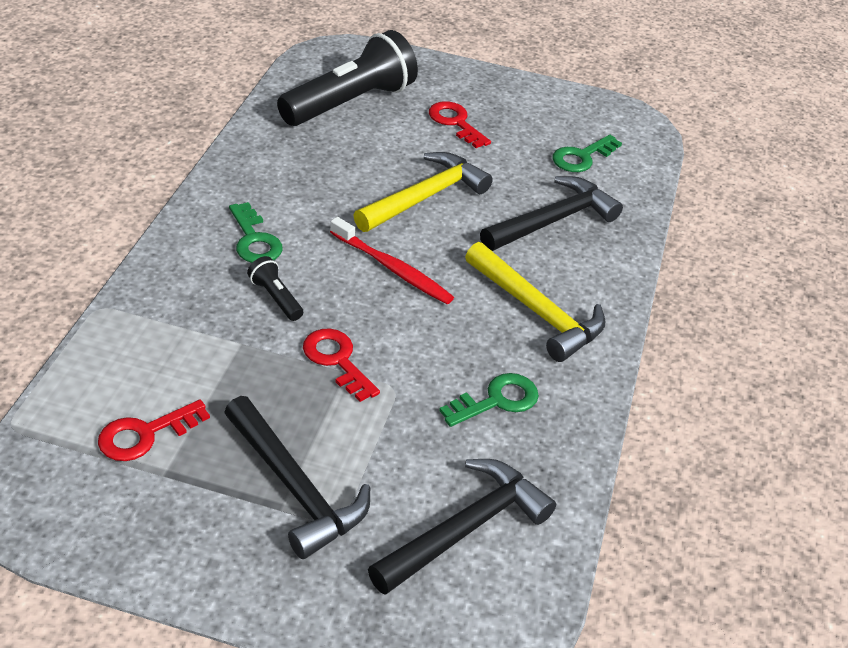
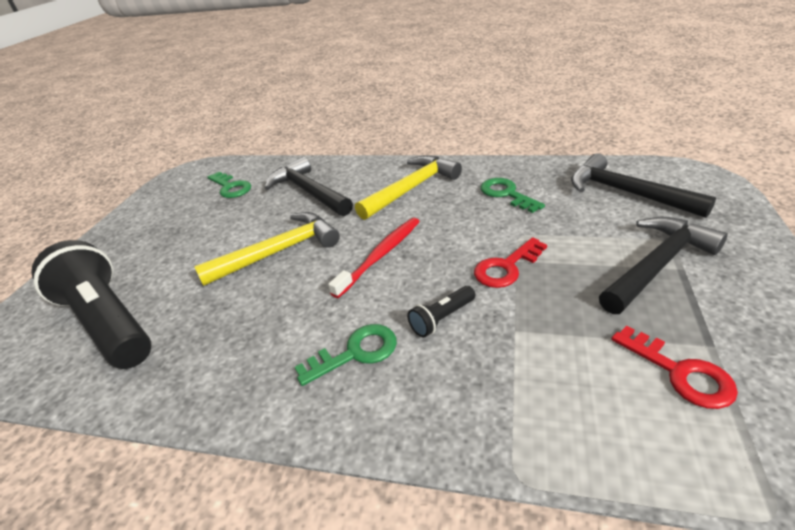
camera: 85 degrees left, 5 degrees down
(425, 197) = (279, 251): yellow hammer -> yellow hammer turned 105 degrees clockwise
(455, 122) = (167, 249): red key -> none

